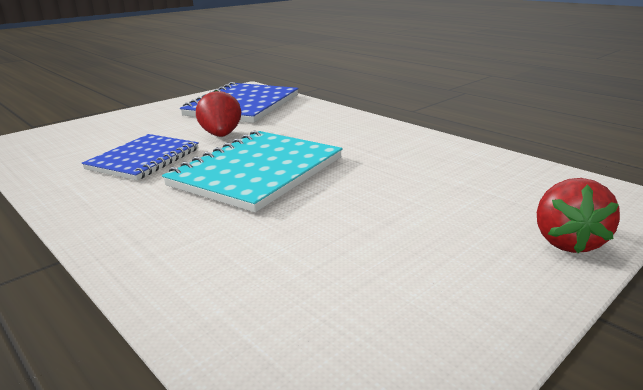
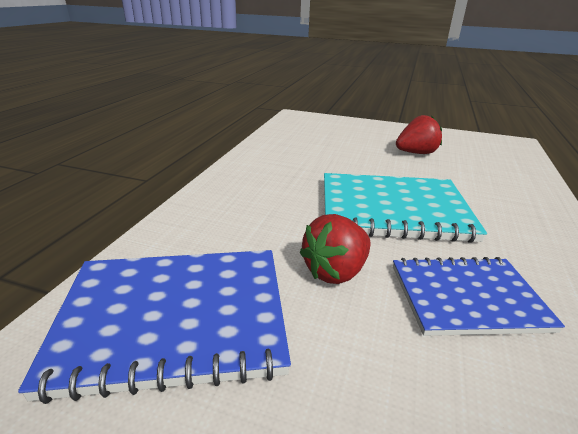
camera: 120 degrees left, 5 degrees up
(567, 242) = (357, 124): red strawberry -> red strawberry (416, 153)

